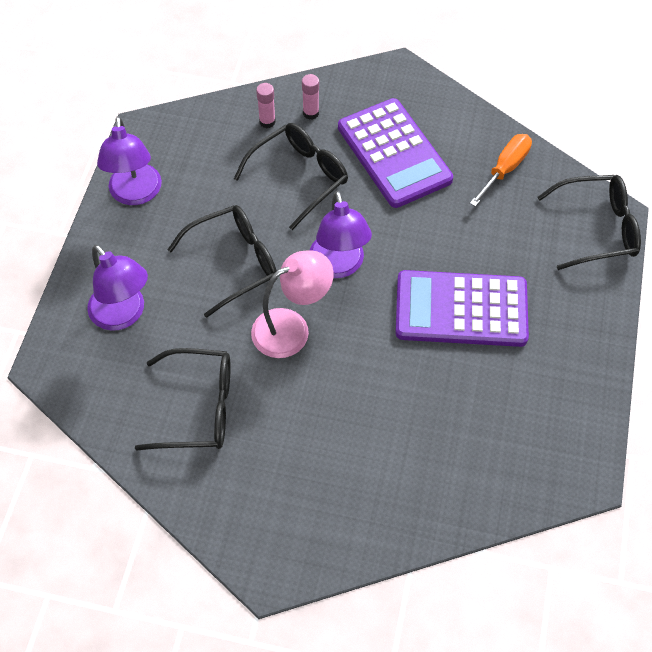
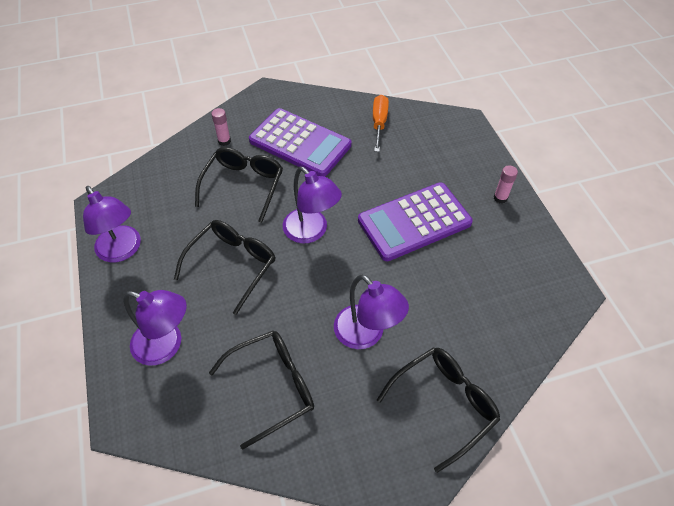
camera: 30 degrees left, 5 degrees down
(267, 122) = (196, 159): pink glue stick -> pink glue stick (500, 198)
(291, 328) = (306, 291): pink lamp -> none
(323, 405) = (366, 334): none -> purple lamp
(597, 228) = (461, 134): black glasses -> black glasses (444, 404)

